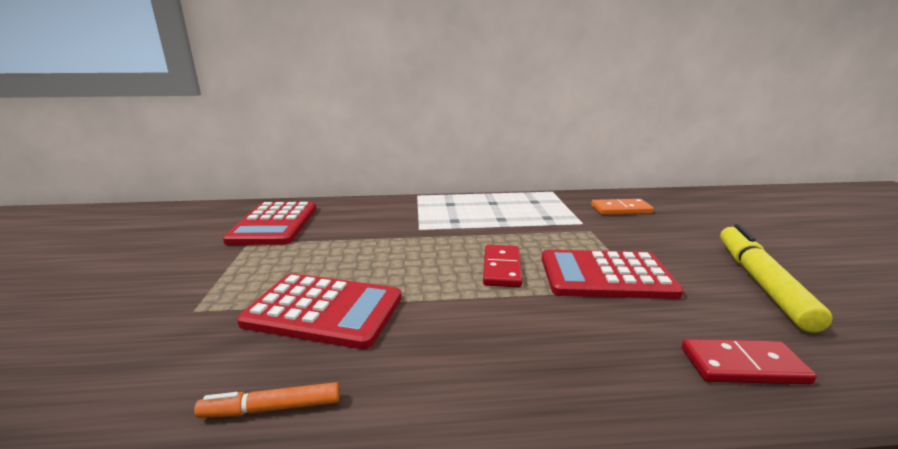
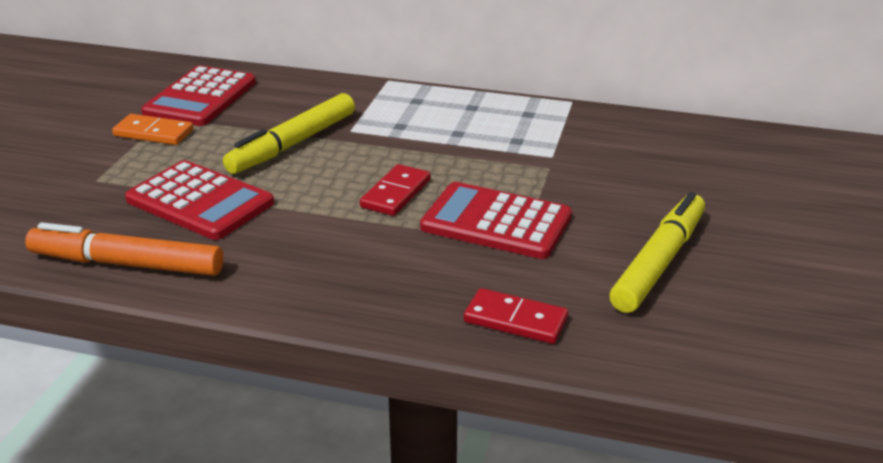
camera: 20 degrees right, 10 degrees up
(271, 408) = (127, 264): orange marker -> orange marker, size x1.96
(380, 245) = (293, 144): none -> yellow marker
(621, 209) = (628, 145): orange domino -> orange domino (153, 133)

